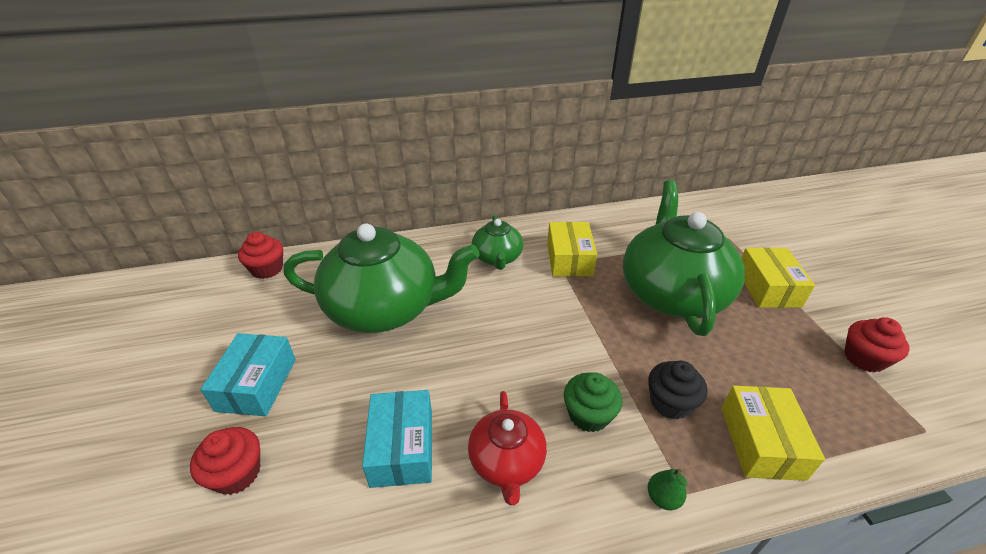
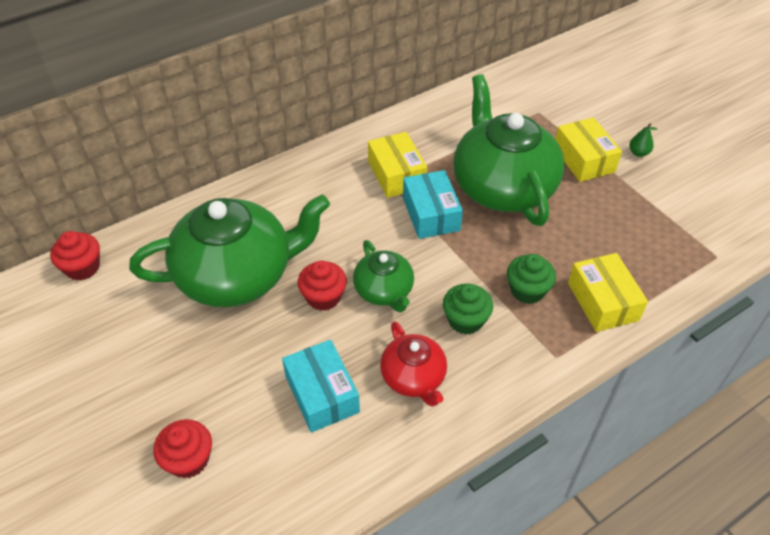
camera: 20 degrees left, 10 degrees up
(257, 384) = (154, 384): turquoise box -> turquoise box (431, 214)
(497, 258) = (324, 191): green teapot -> green teapot (384, 291)
(663, 498) = (541, 366): green pear -> green pear (638, 153)
(670, 402) = (527, 290): black cupcake -> green cupcake
(864, 358) = (668, 207): red cupcake -> red cupcake (323, 297)

